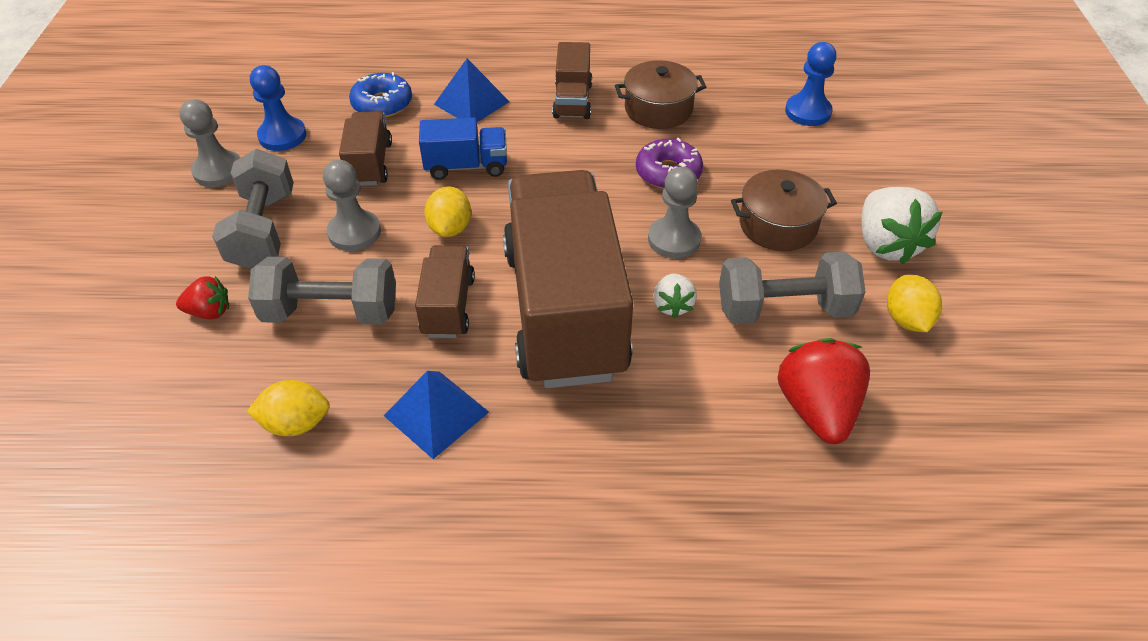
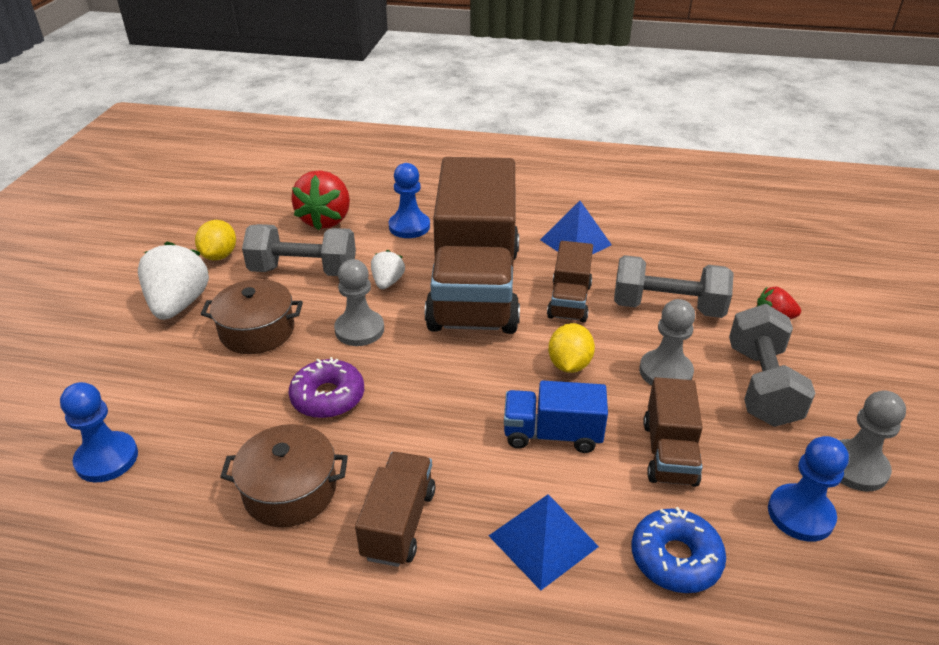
camera: 170 degrees left, 10 degrees down
(296, 423) = (670, 247): yellow lemon -> none
(687, 412) = (409, 227): none -> blue pawn

